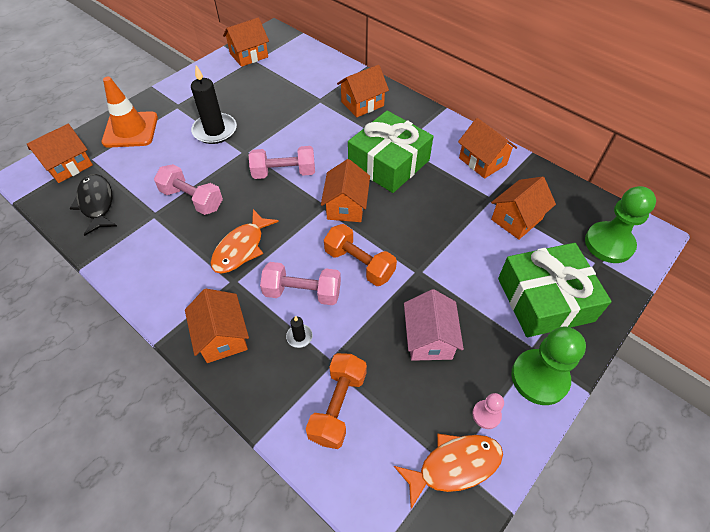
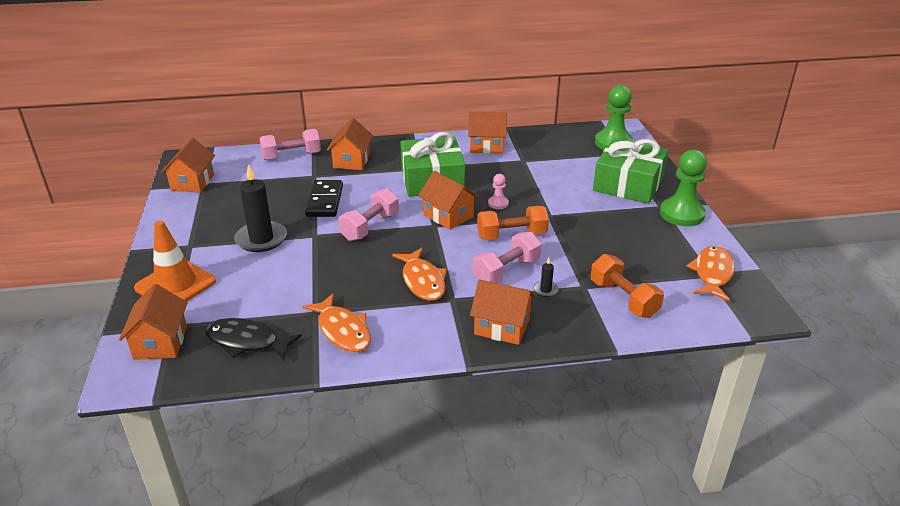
camera: 50 degrees left, 20 degrees down
(144, 243) = (342, 330): none -> orange fish
(192, 199) = (329, 284): pink dumbbell -> pink dumbbell (291, 156)
(293, 127) = (324, 201): none -> black domino
(429, 338) = (610, 238): pink house -> none
(486, 415) = (688, 245): pink pawn -> pink pawn (498, 203)
(516, 219) = (553, 160): orange house -> none

